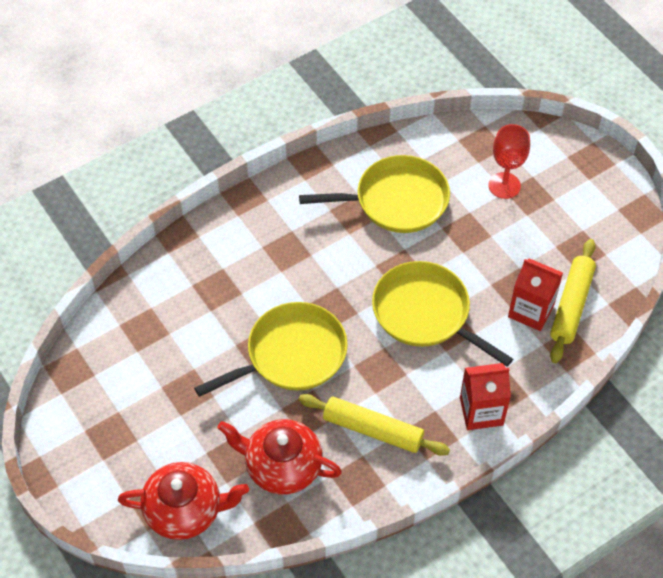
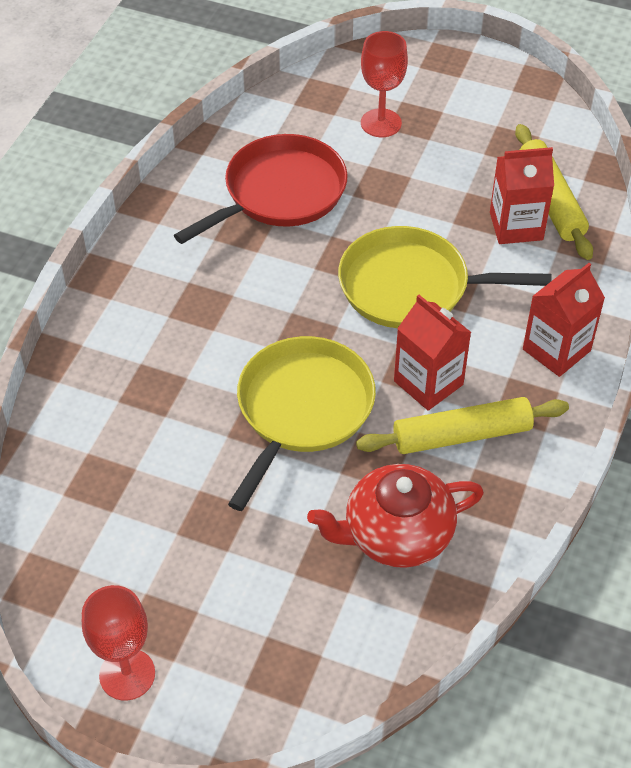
camera: 35 degrees left, 5 degrees down
(74, 451) = (127, 674): none -> red goblet
(185, 510) = (326, 654): red teapot -> none
(381, 384) = (428, 383): none -> red carton
(396, 200) = (280, 193): yellow pan -> red pan

